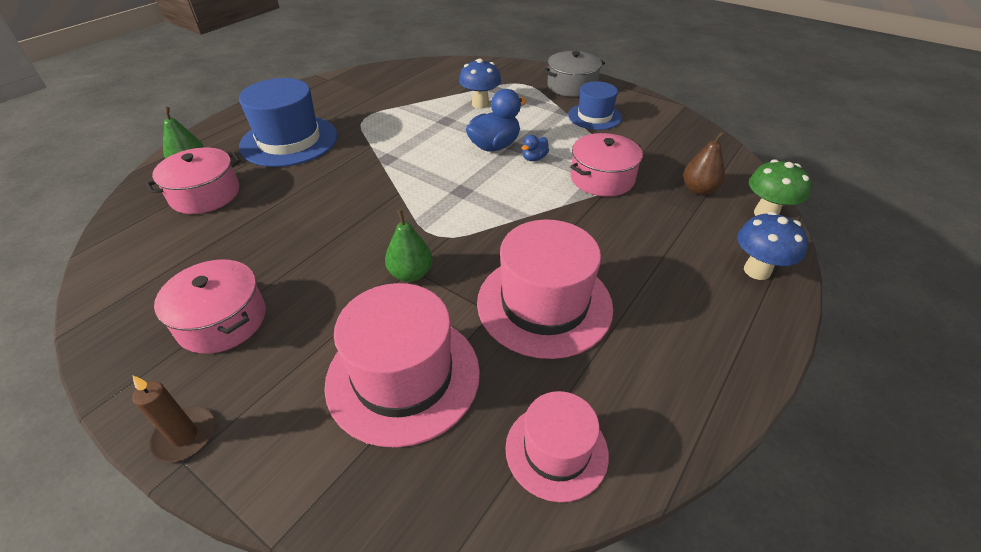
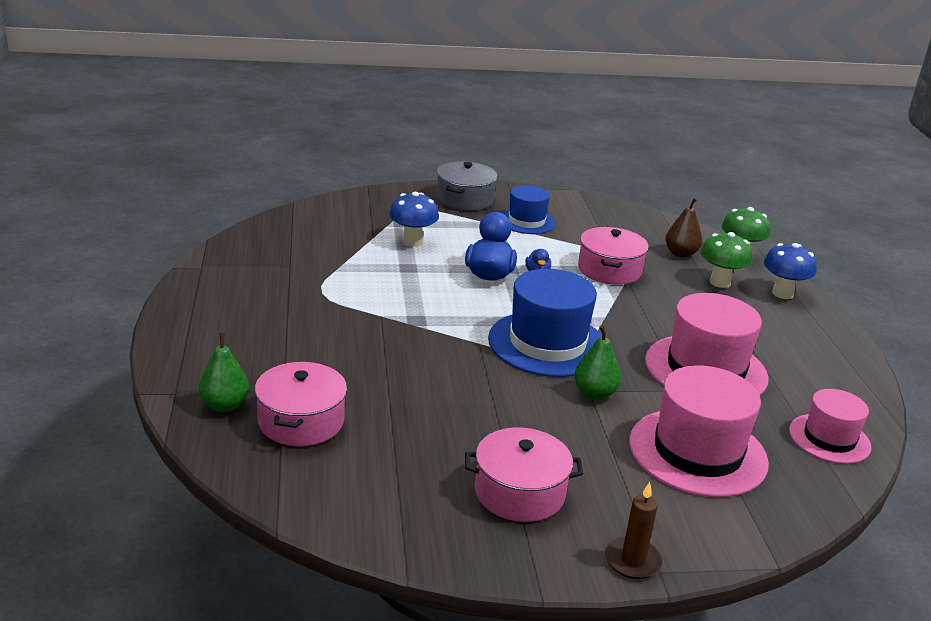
camera: 45 degrees left, 15 degrees down
(289, 141) = (286, 342): blue hat -> blue hat (547, 343)
(698, 231) = (720, 282): none -> green mushroom

